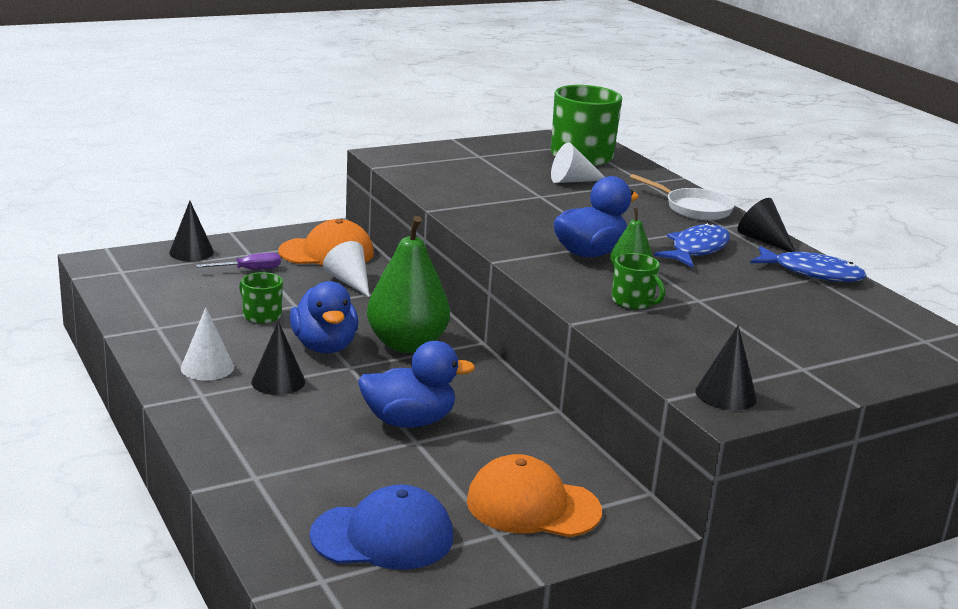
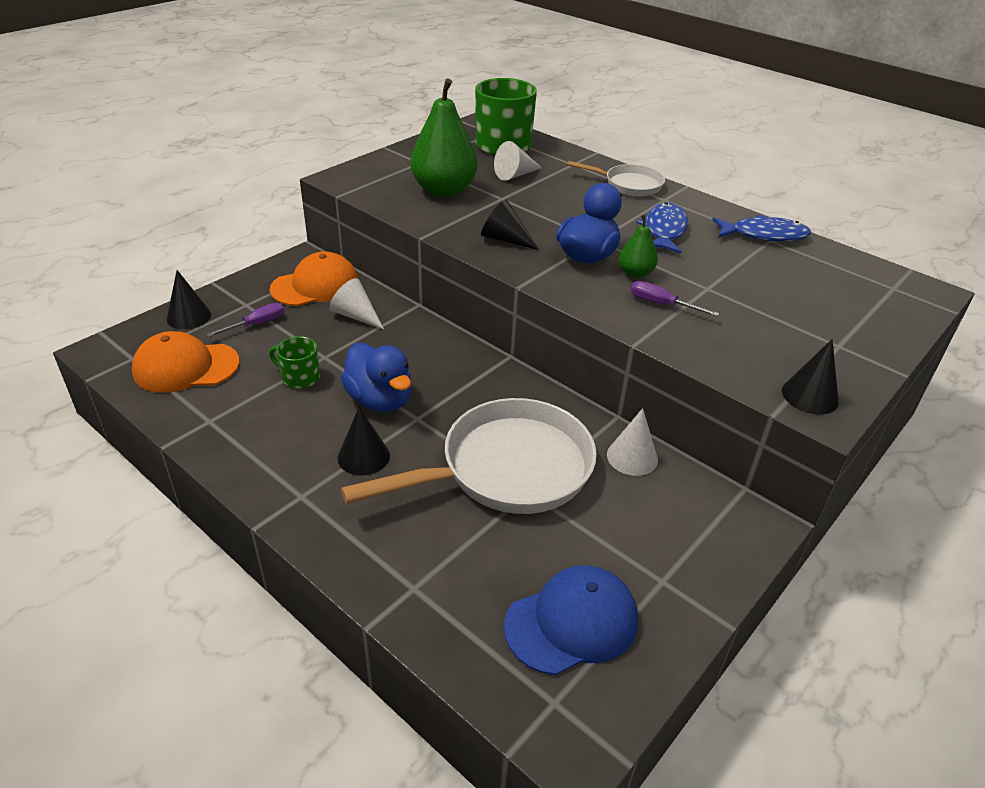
camera: 20 degrees left, 15 degrees up
(207, 367) = (286, 459): white cone -> white cone (632, 457)
(407, 344) = (449, 377): green pear -> green pear (444, 191)
(409, 421) = (507, 469): blue duck -> white pan
(532, 506) = (668, 537): orange cap -> orange cap (185, 367)
(633, 301) = (661, 304): green mug -> purple screwdriver
(763, 240) = (704, 208): black cone -> black cone (505, 239)

